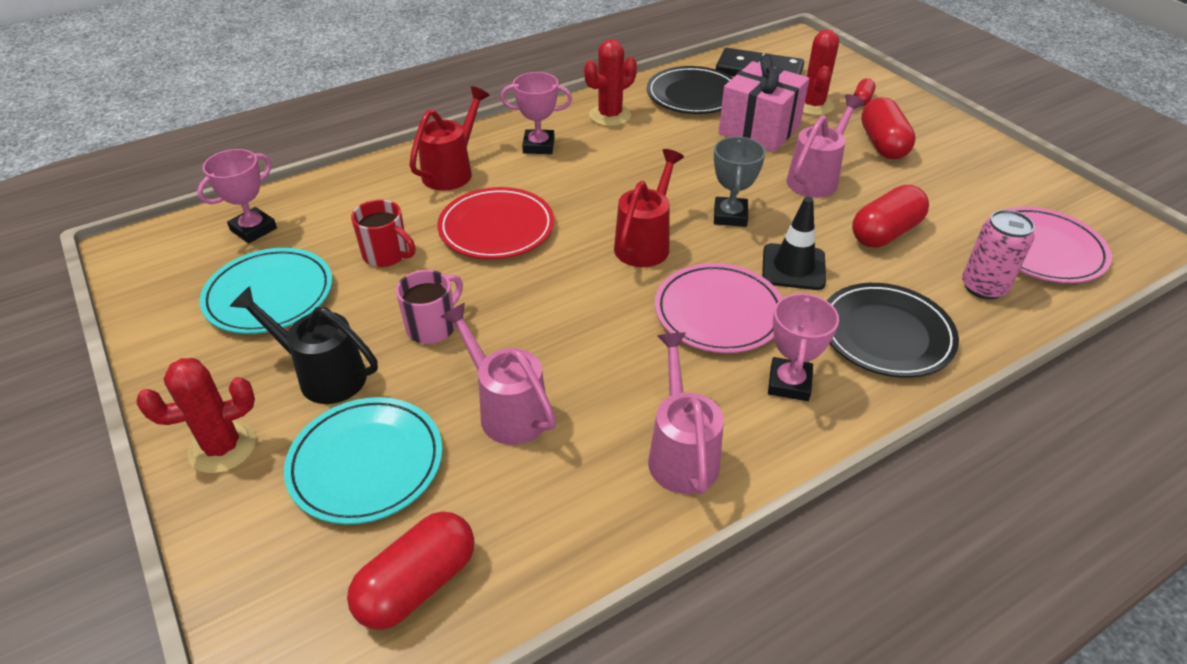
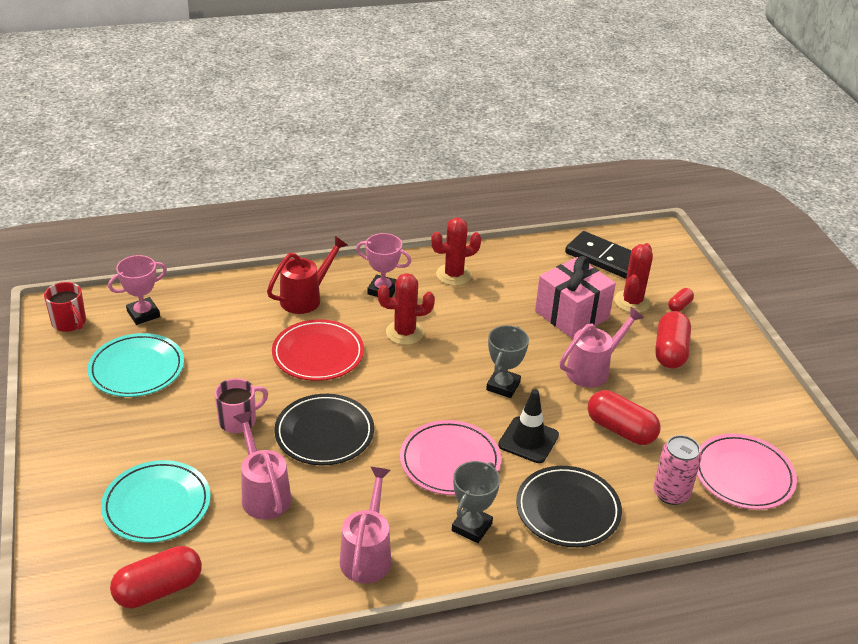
camera: 15 degrees right, 5 degrees down
(222, 447) = (71, 470): red cactus -> red cactus (405, 332)
(324, 375) = (152, 438): black watering can -> none
(387, 255) = (229, 357): red mug -> red mug (69, 323)
(645, 243) = (424, 393): red watering can -> none
(693, 95) = (534, 270): black plate -> black plate (324, 433)
(789, 383) = (471, 527): pink trophy -> grey trophy
(885, 233) = (620, 430): red capsule -> red capsule turned 60 degrees clockwise

